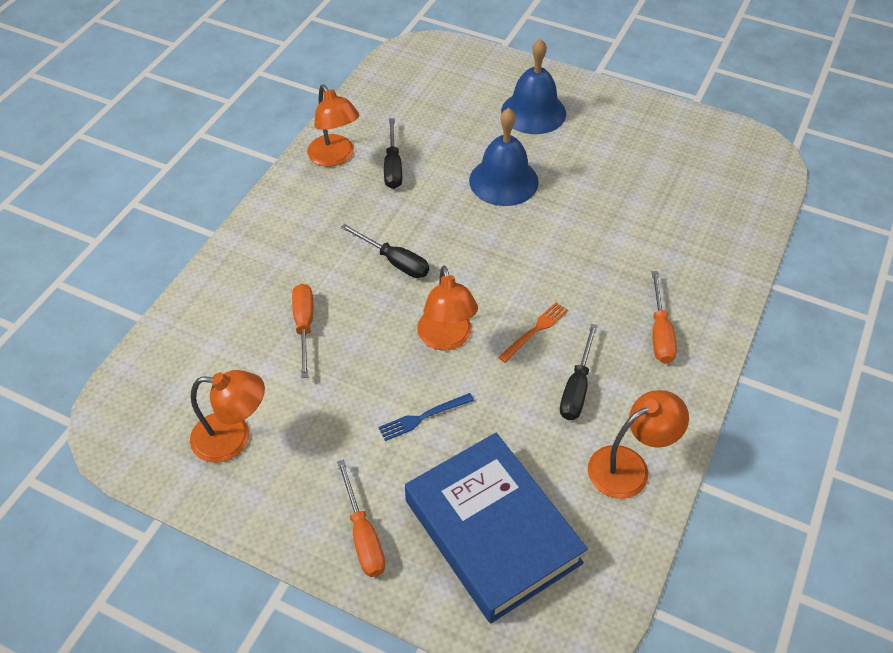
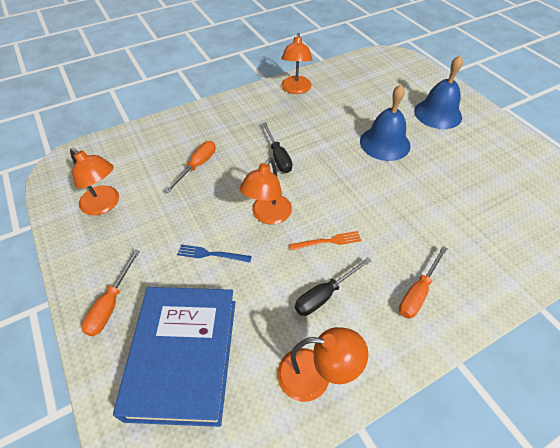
camera: 35 degrees right, 0 degrees up
(393, 166) = (323, 107): black screwdriver -> none

